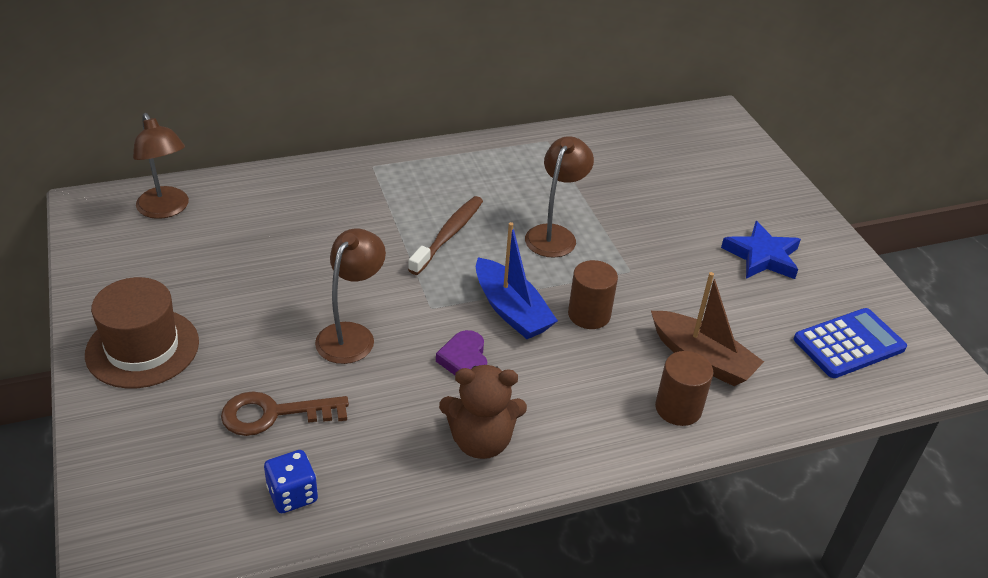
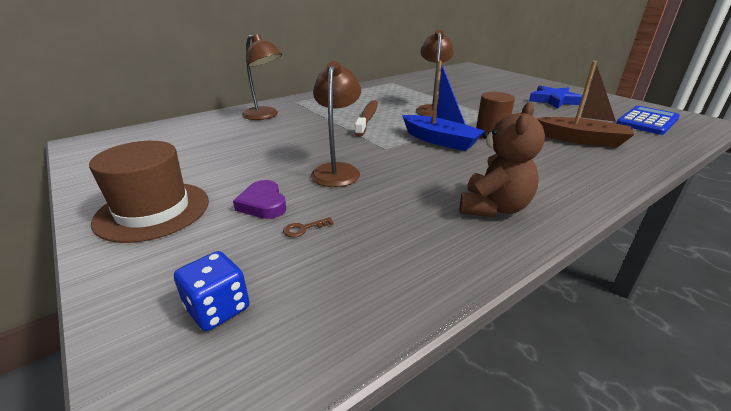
camera: 15 degrees left, 10 degrees down
(166, 209) = (153, 136): brown lamp -> brown lamp (265, 116)
(274, 414) = (304, 229): brown key -> brown key, size x0.42
(292, 494) = (362, 286): blue dice -> blue dice (218, 308)
(464, 360) = (433, 167): purple heart -> purple heart (263, 204)
(481, 441) = (493, 208): brown teddy bear -> brown teddy bear turned 45 degrees counterclockwise
(678, 408) = (601, 163): brown cylinder -> none

